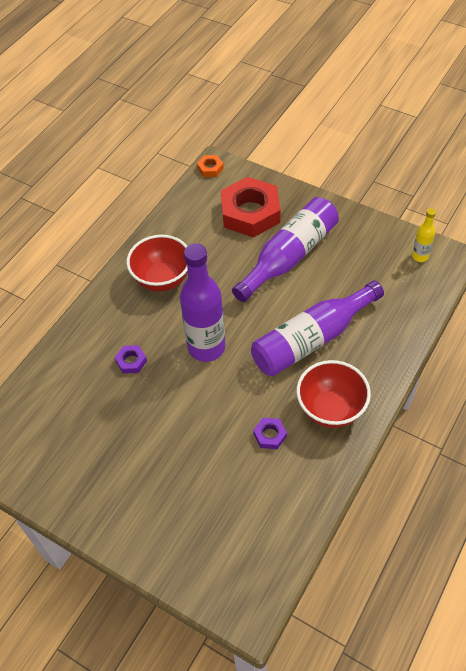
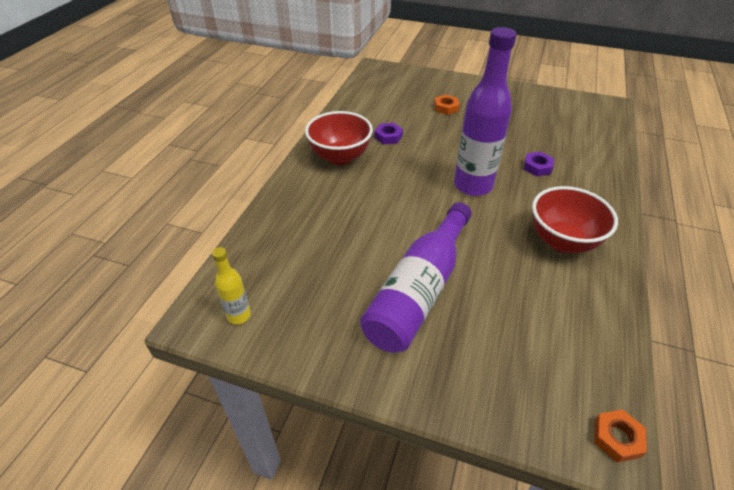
camera: 165 degrees right, 10 degrees down
(181, 482) = (446, 108): none -> orange nut
(250, 213) = (501, 352): red nut -> none
(312, 339) = (368, 205): purple bottle -> none

